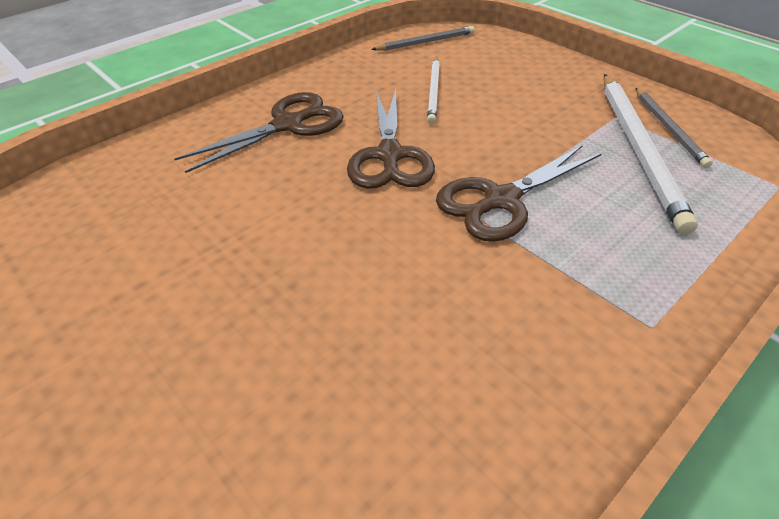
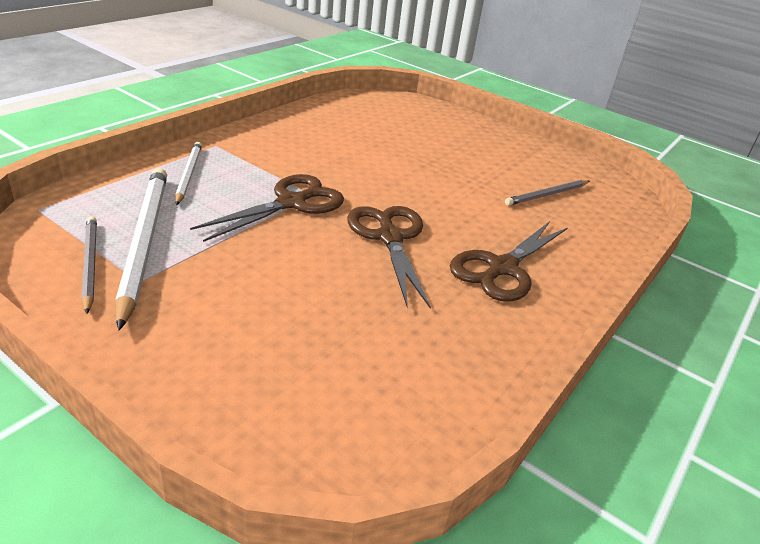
camera: 165 degrees right, 10 degrees down
(426, 42) = (388, 430): grey pencil -> grey pencil (547, 195)
(434, 91) = (359, 315): white pencil -> white pencil (188, 174)

